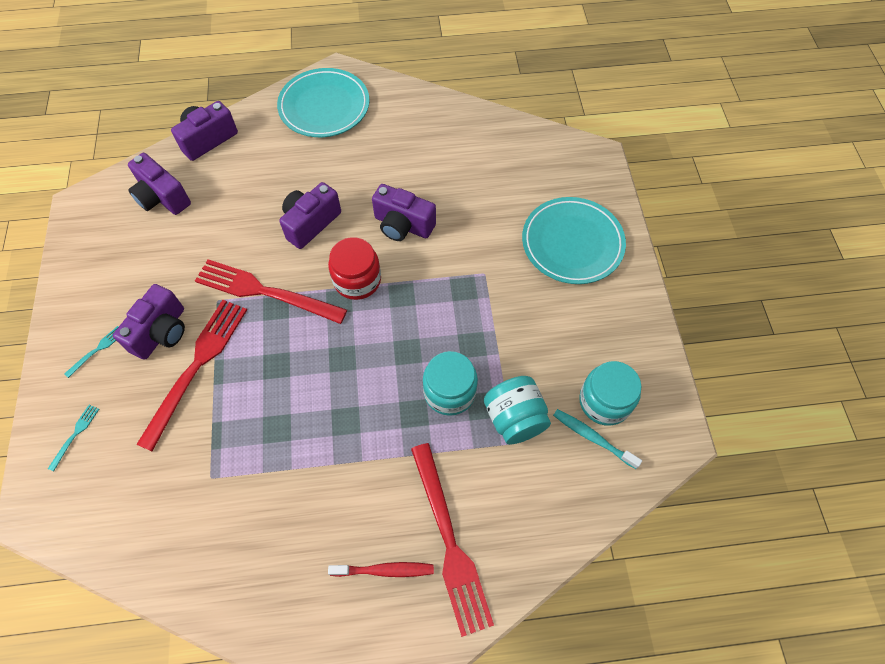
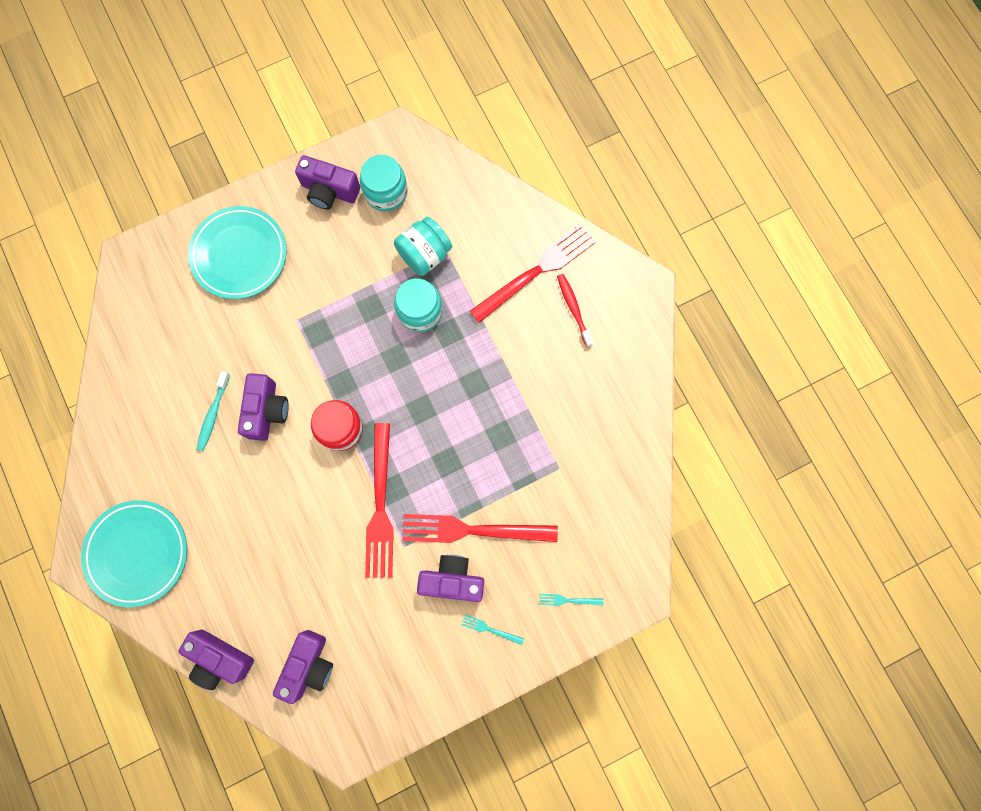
camera: 110 degrees left, 15 degrees up
(310, 223) = (292, 499): purple camera -> purple camera (329, 191)
(592, 437) = (419, 193): turquoise toothbrush -> turquoise toothbrush (213, 414)

